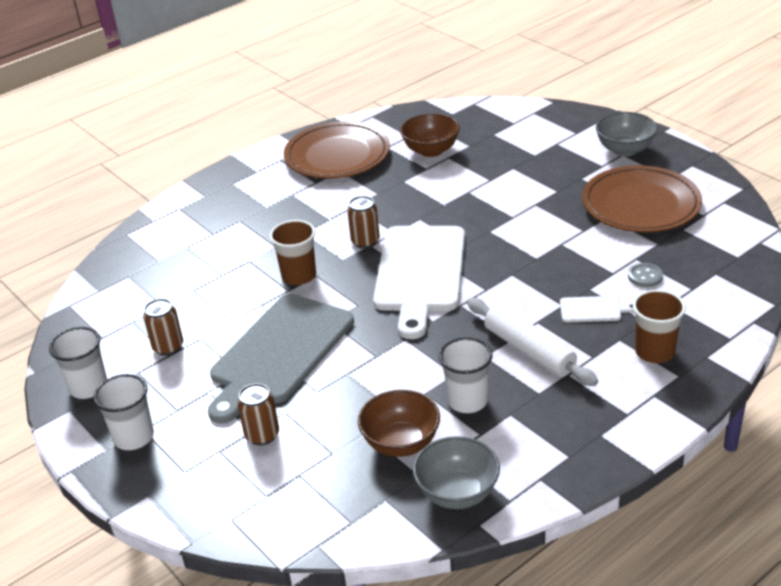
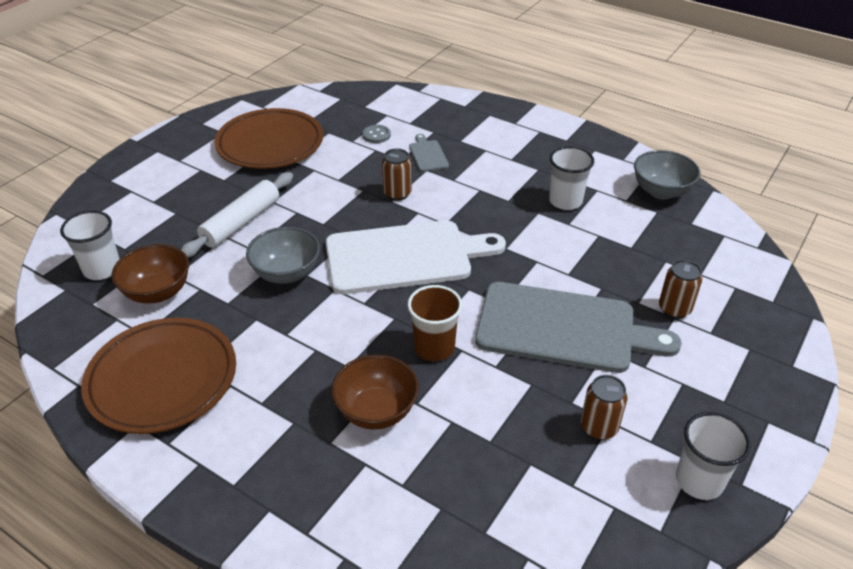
camera: 110 degrees left, 5 degrees up
(133, 437) = (738, 405): white cup -> white cup (102, 269)
(365, 241) = (357, 308): brown can -> brown can (397, 193)
(401, 443) = (631, 226): brown bowl -> brown bowl (376, 411)
(529, 350) = (491, 179): white rolling pin -> white rolling pin (241, 222)
(593, 309) = (428, 155): white cutting board -> grey cutting board
(625, 150) = (171, 159): grey bowl -> grey bowl (286, 273)
(654, 352) = (468, 125): brown cup -> none

